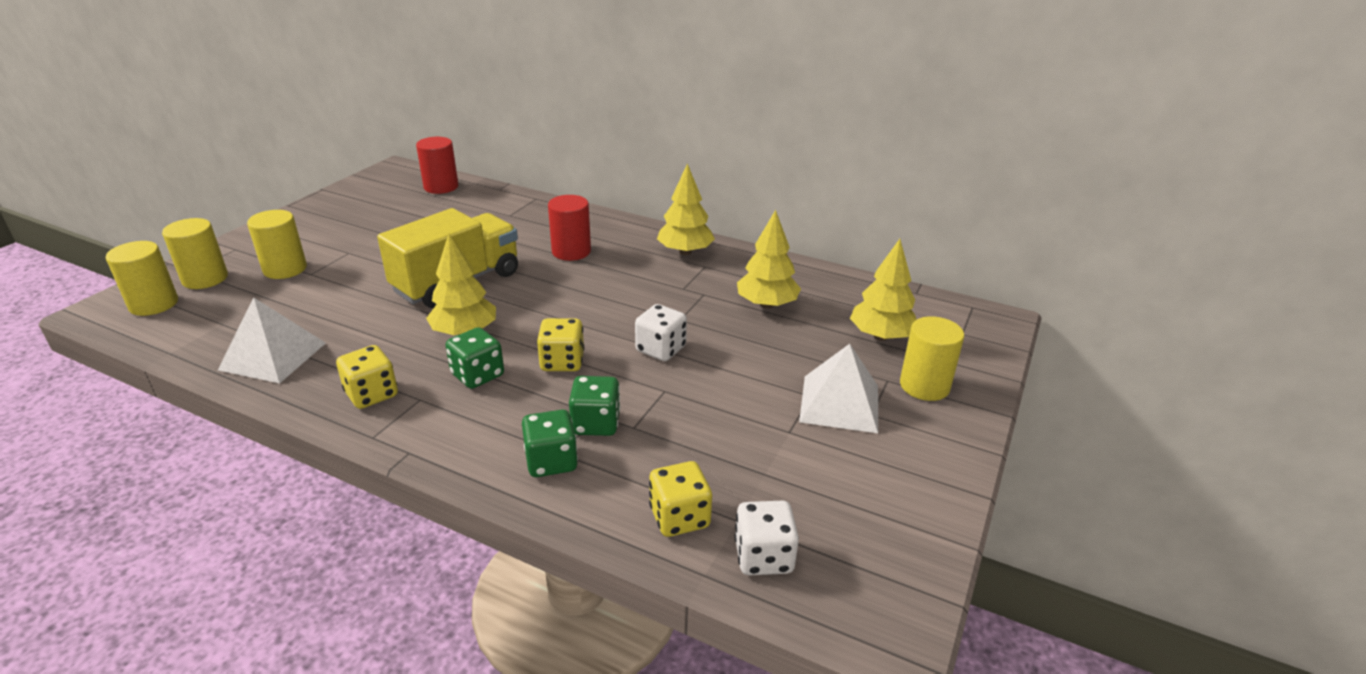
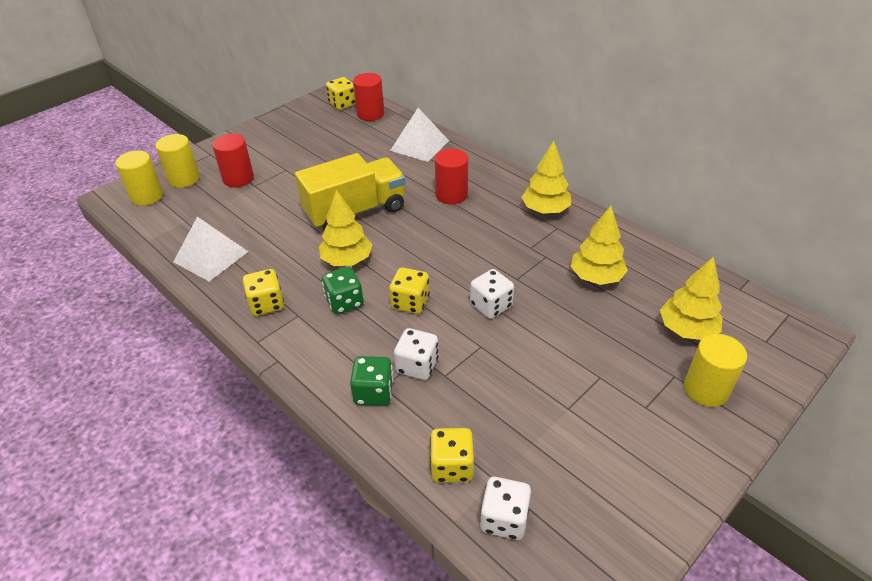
camera: 20 degrees right, 10 degrees up
(285, 269) = (238, 178): yellow cylinder -> red cylinder
(401, 181) = (342, 104): none -> yellow dice
(596, 423) = (417, 366): green dice -> white dice
(840, 403) = (622, 390): white pyramid -> white pyramid (419, 145)

